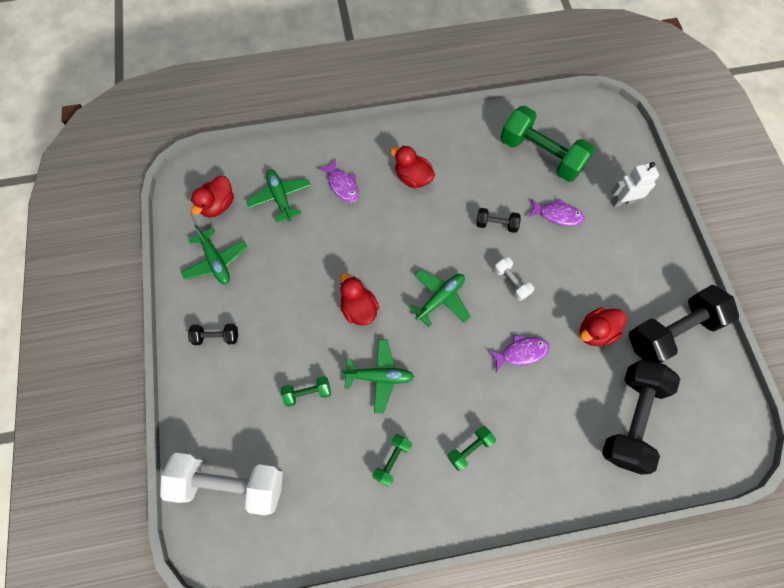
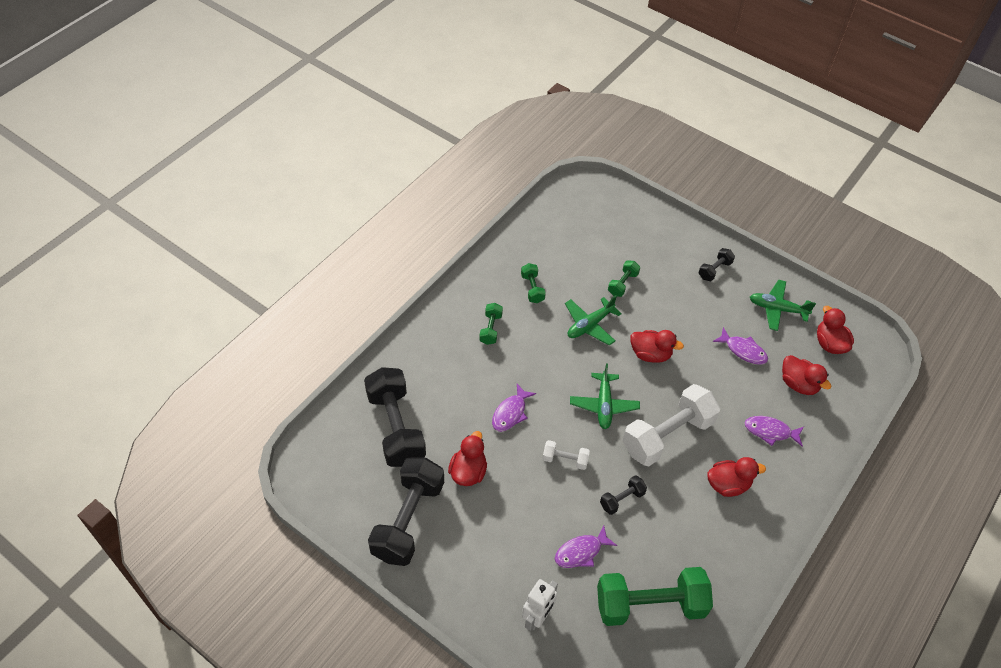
camera: 135 degrees right, 15 degrees down
(230, 483) = (610, 214): white dumbbell -> white dumbbell (667, 435)
(280, 198) = (798, 384): green plane -> red duck
(286, 252) = (743, 350): none -> purple fish

